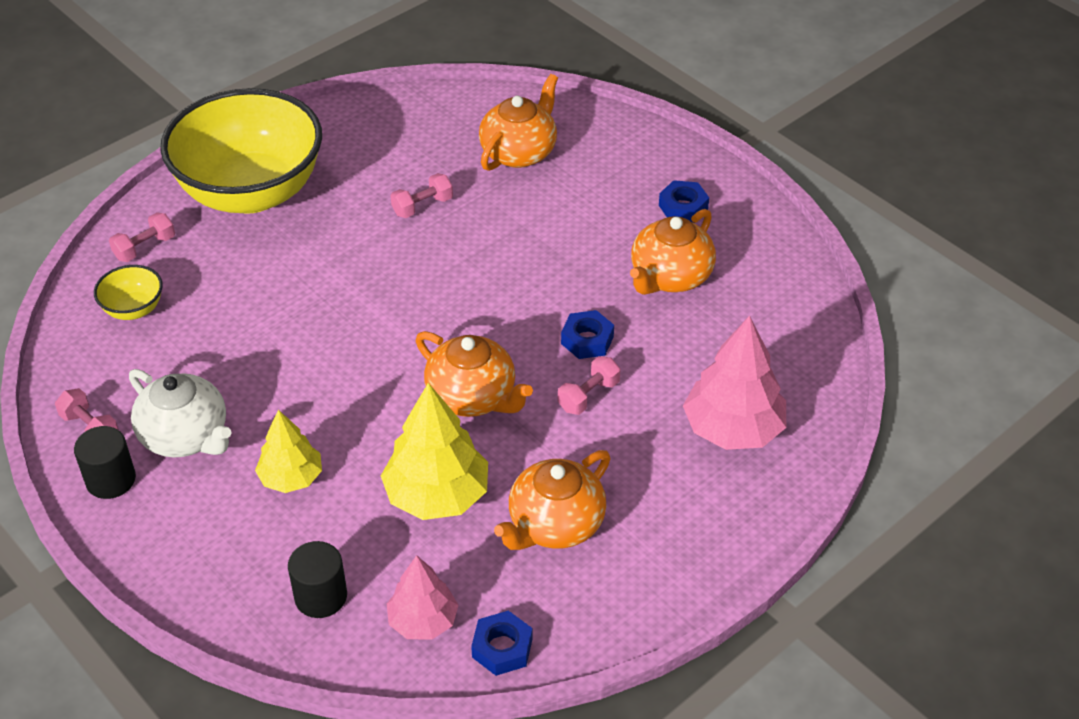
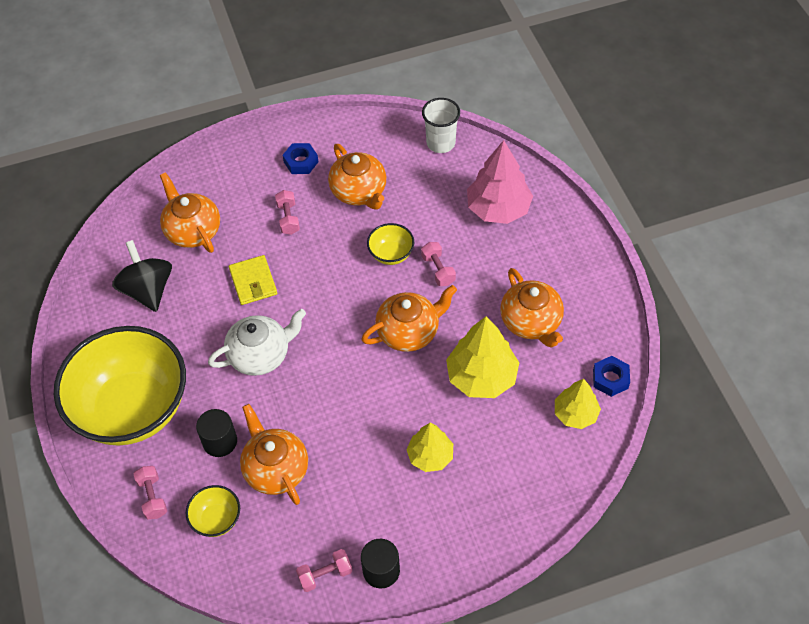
camera: 65 degrees left, 10 degrees up
(186, 436) = (363, 512): white teapot -> white teapot (260, 355)
(218, 337) = (275, 469): none -> orange teapot
(321, 596) = (535, 465): black cylinder -> black cylinder (220, 441)
(415, 147) = (148, 290): none -> black spinning top
(422, 206) = (214, 305): pink dumbbell -> pink dumbbell (288, 218)
(423, 621) = (575, 414): pink tree -> yellow tree
(473, 228) = (253, 282): none -> yellow wallet
(587, 340) = (391, 254): blue nut -> yellow bowl
(809, 331) = (440, 143): none -> white cup

